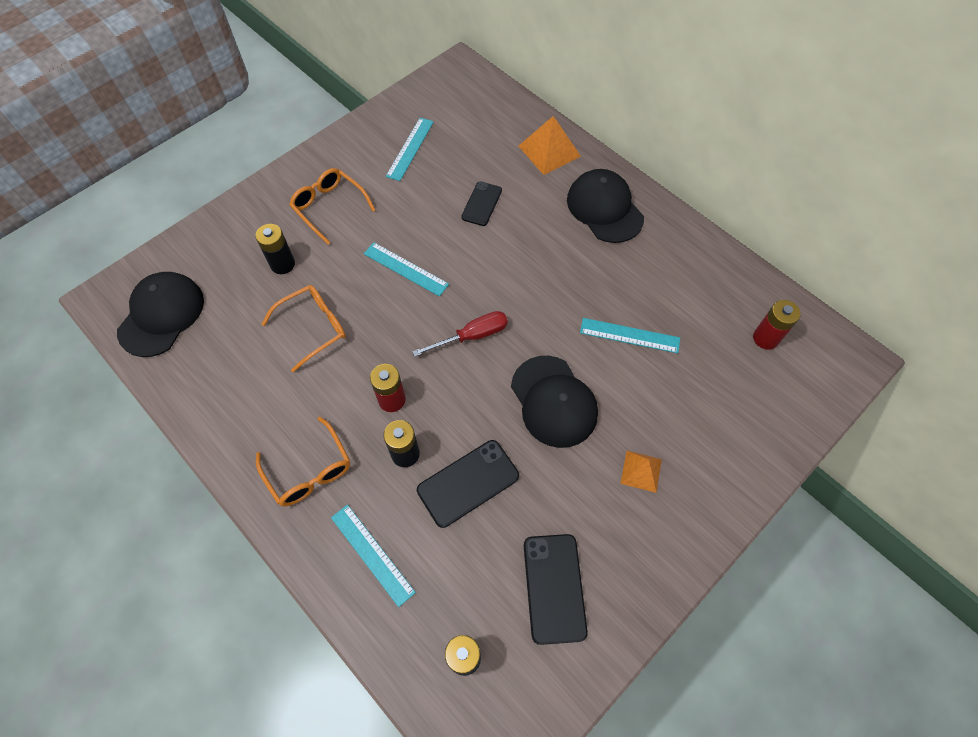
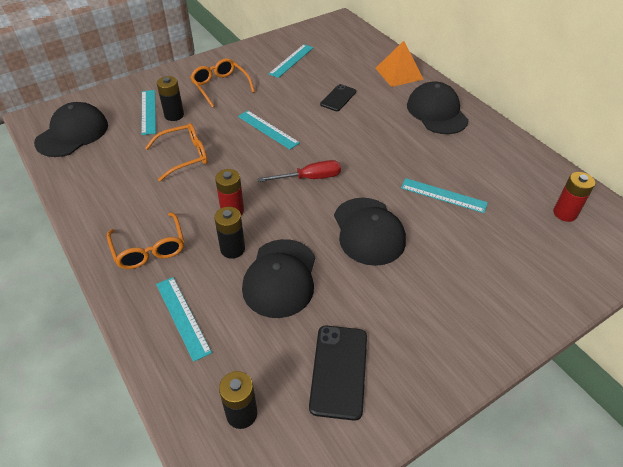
camera: 10 degrees right, 15 degrees down
(248, 264) = (148, 112): none -> turquoise ruler
(468, 483) = (280, 278): black phone -> black cap
(641, 471) = (437, 293): orange pyramid -> none

